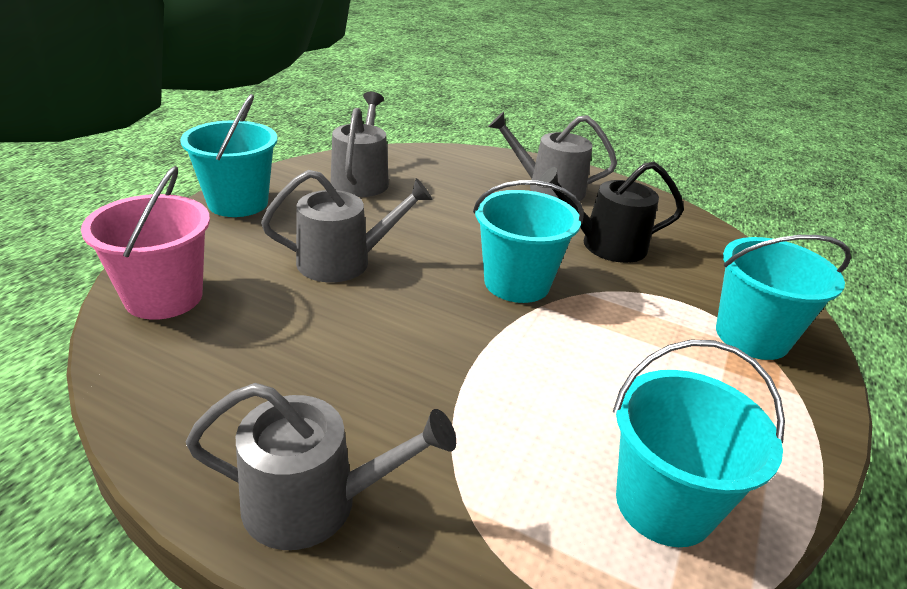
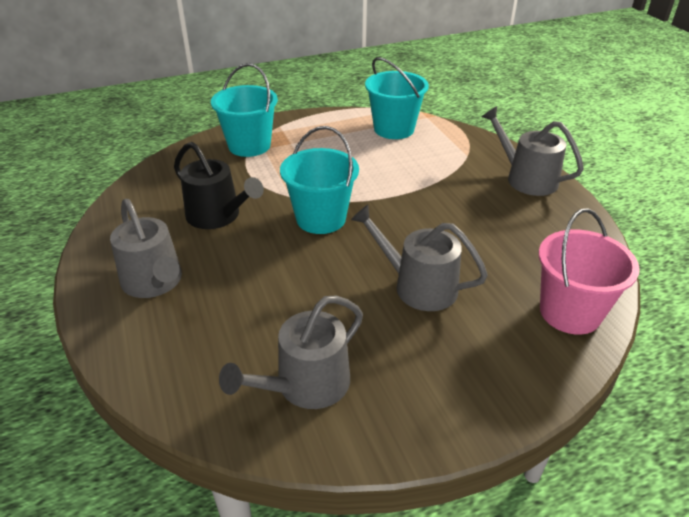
camera: 135 degrees left, 5 degrees up
(238, 203) = (464, 408): turquoise bucket -> none

